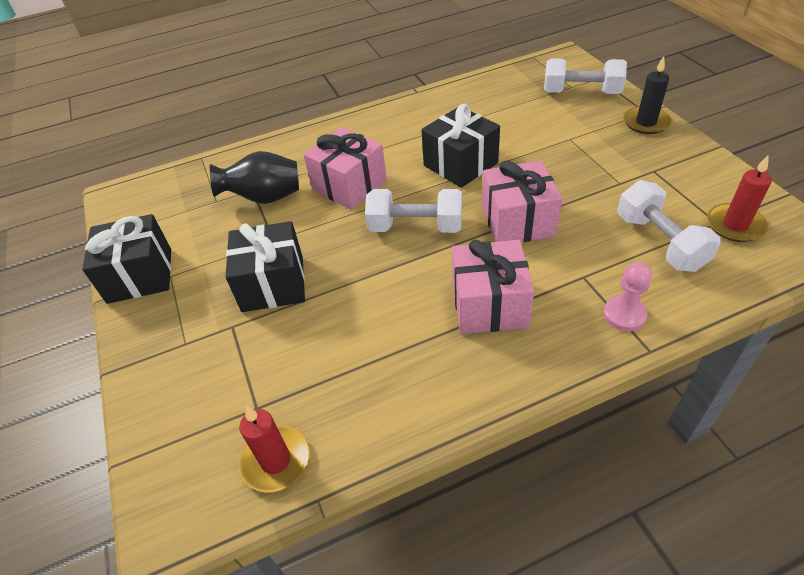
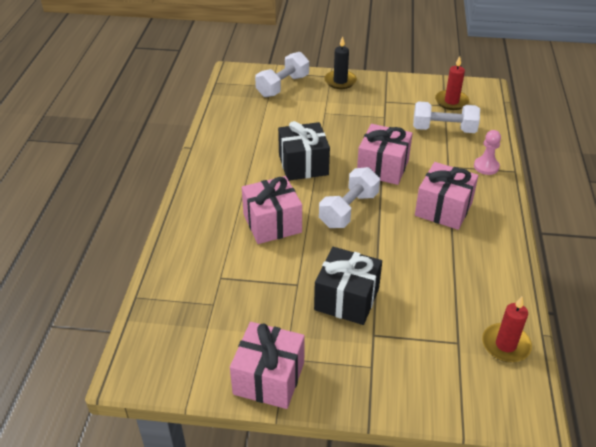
camera: 65 degrees left, 5 degrees down
(140, 275) = (269, 378): black gift -> pink gift
(265, 198) = (240, 273): black vase -> none

